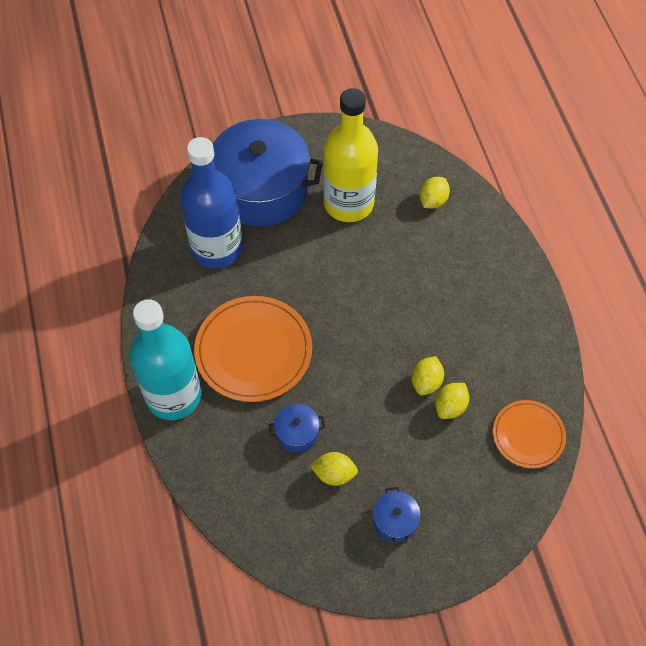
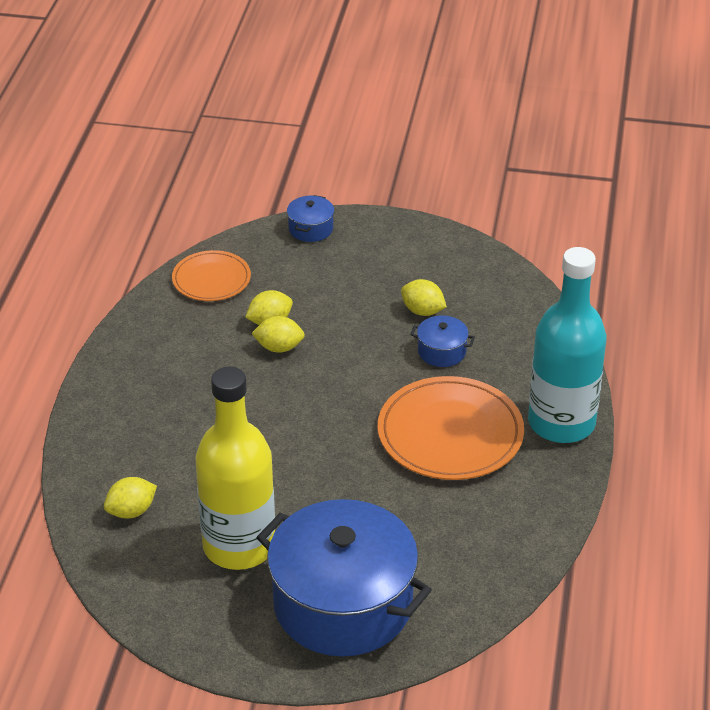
camera: 155 degrees left, 20 degrees down
(217, 248) = (440, 553): blue bottle -> none
(395, 521) = (385, 264): blue pot -> blue pot (310, 229)
(426, 382) = (279, 348): yellow lemon -> yellow lemon turned 45 degrees clockwise

